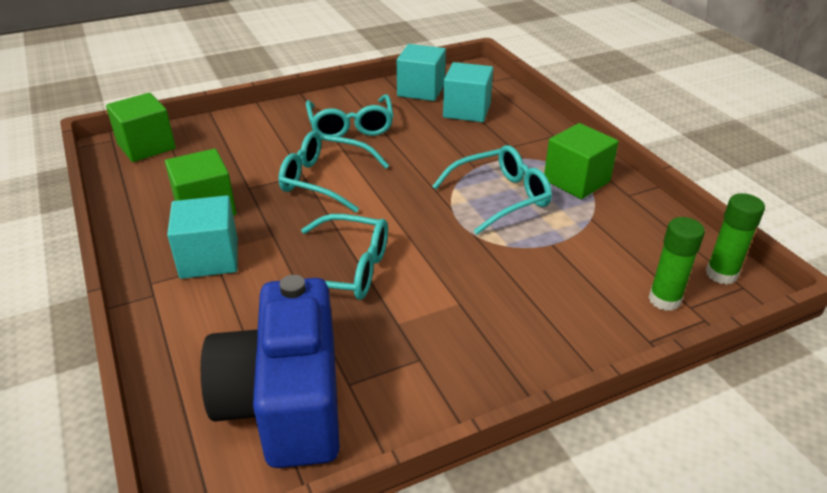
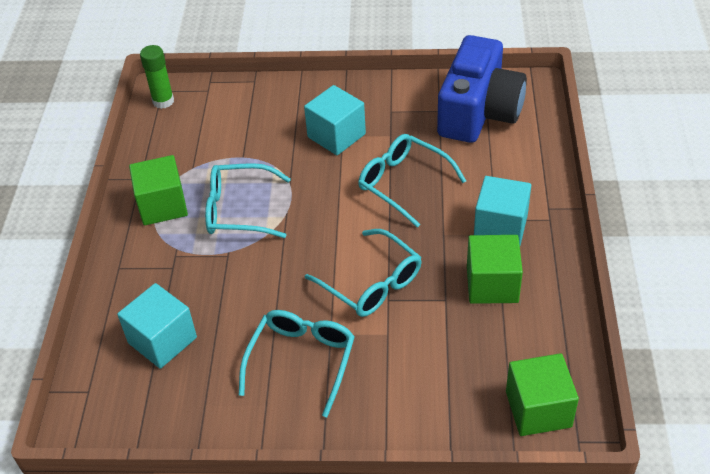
camera: 150 degrees left, 10 degrees up
(421, 90) = (178, 403): turquoise cube -> turquoise cube (336, 135)
(664, 300) = (217, 98): green glue stick -> none

